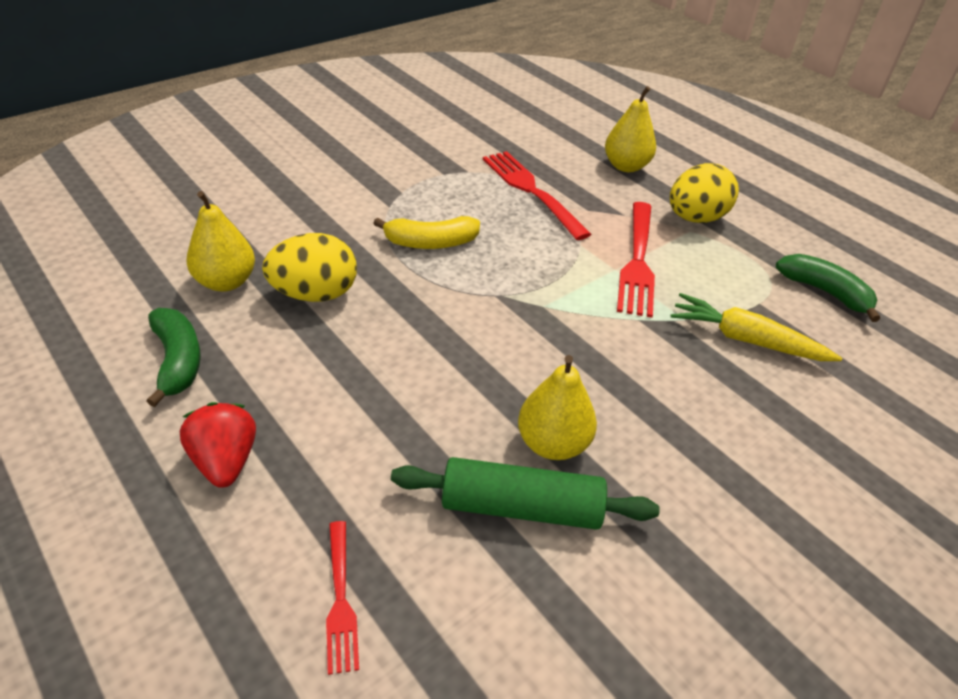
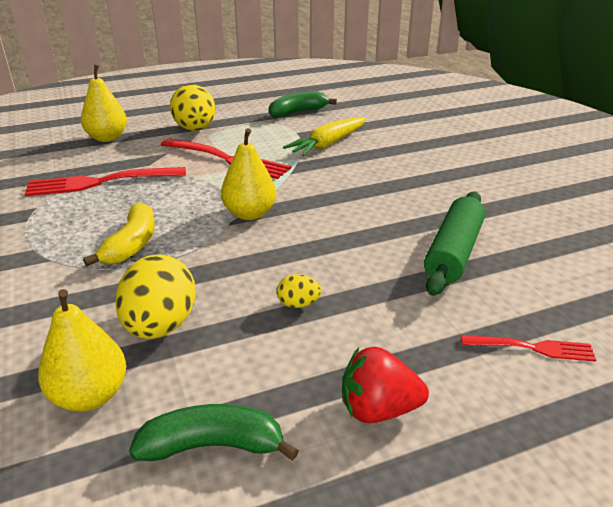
camera: 70 degrees left, 10 degrees down
(370, 377) = (298, 304): none -> yellow egg
(552, 444) = (399, 229): yellow pear -> yellow pear (249, 214)

